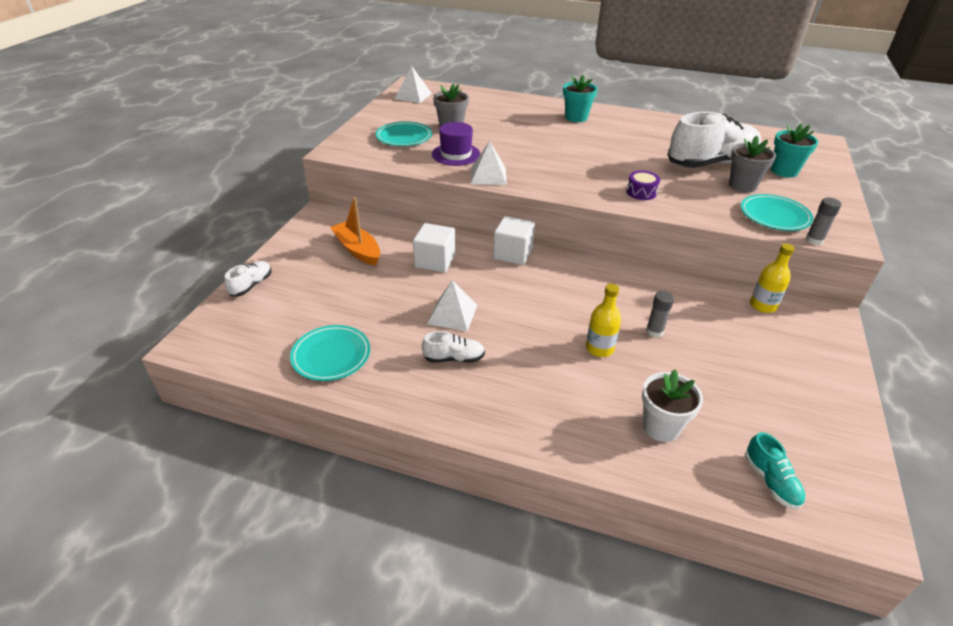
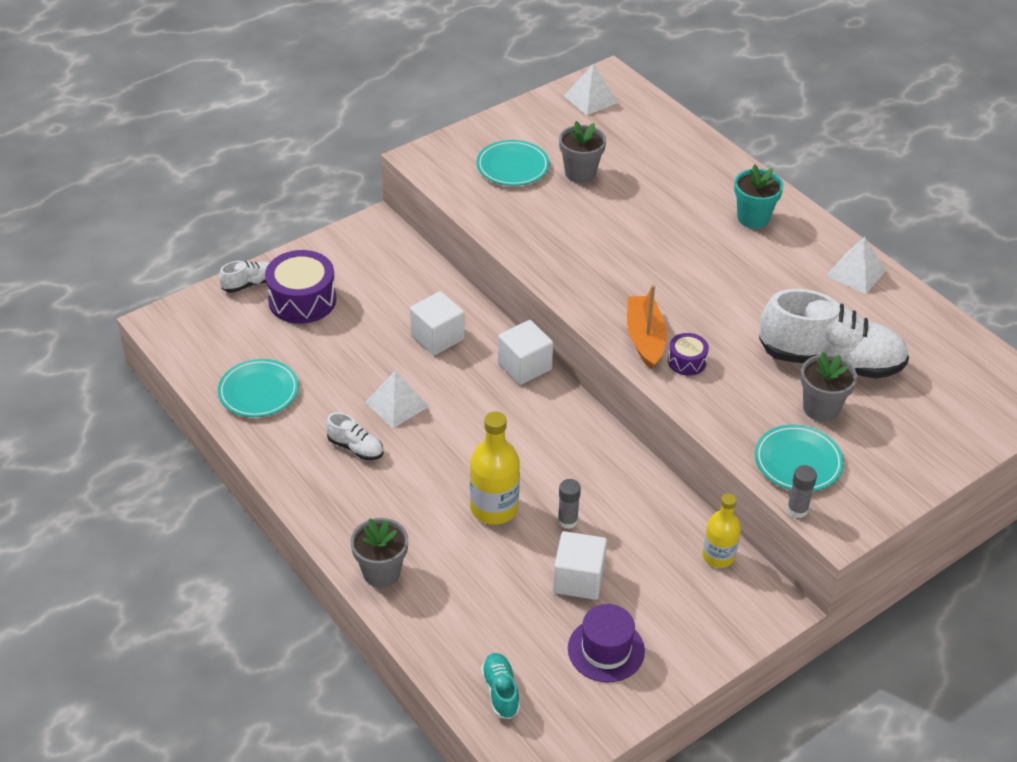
camera: 35 degrees right, 5 degrees up
(307, 279) = (302, 300): none -> purple drum
(357, 250) = (376, 287): orange boat -> orange boat (645, 339)
(456, 154) = (543, 217): purple hat -> purple hat (606, 650)
(488, 176) = (545, 263): white pyramid -> white pyramid (856, 273)
(577, 441) = (381, 572): none -> grey flower pot
(599, 348) = (494, 508): yellow bottle -> yellow bottle, size x1.50
(661, 427) = (464, 602): white flower pot -> none
(710, 365) = (578, 579): none -> white cube
(770, 481) = (500, 691): turquoise shoe -> turquoise shoe turned 150 degrees clockwise
(784, 171) = (908, 414): turquoise flower pot -> none

